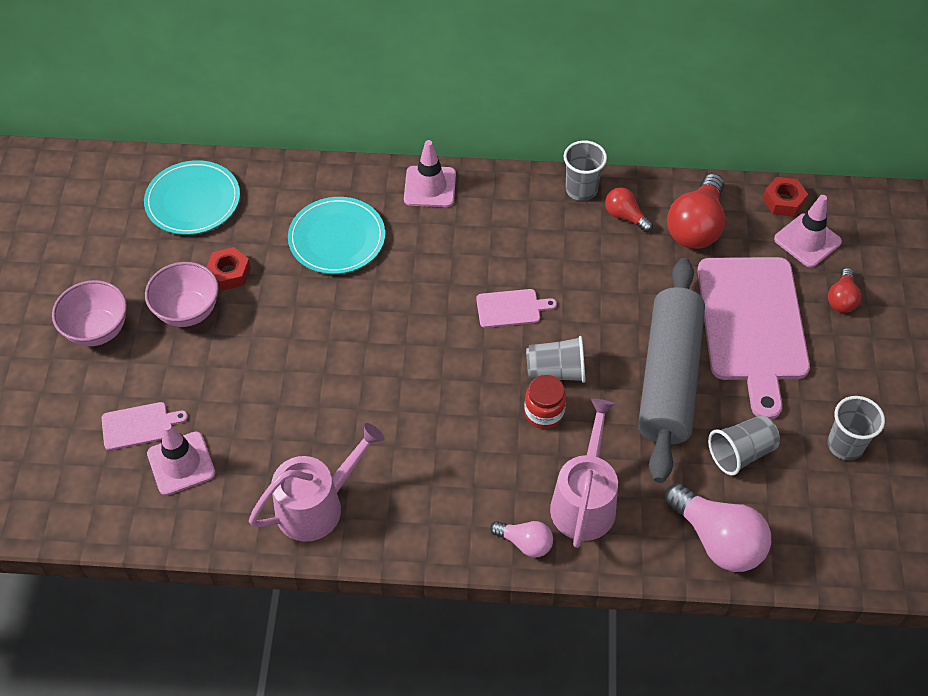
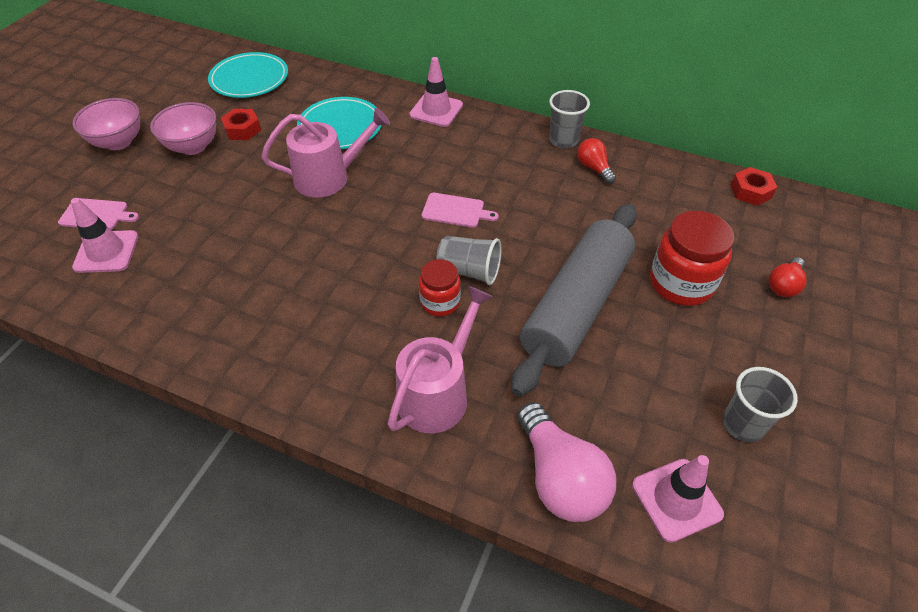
camera: 20 degrees right, 5 degrees down
(316, 505) = (190, 319): pink watering can -> pink watering can (328, 177)
(525, 543) = (358, 414): pink light bulb -> none
(696, 226) = (657, 191): red light bulb -> none
(741, 453) = (622, 397): grey cup -> none
(752, 324) = (681, 283): pink cutting board -> red jar
(807, 240) = (764, 228): pink traffic cone -> pink traffic cone (676, 499)

